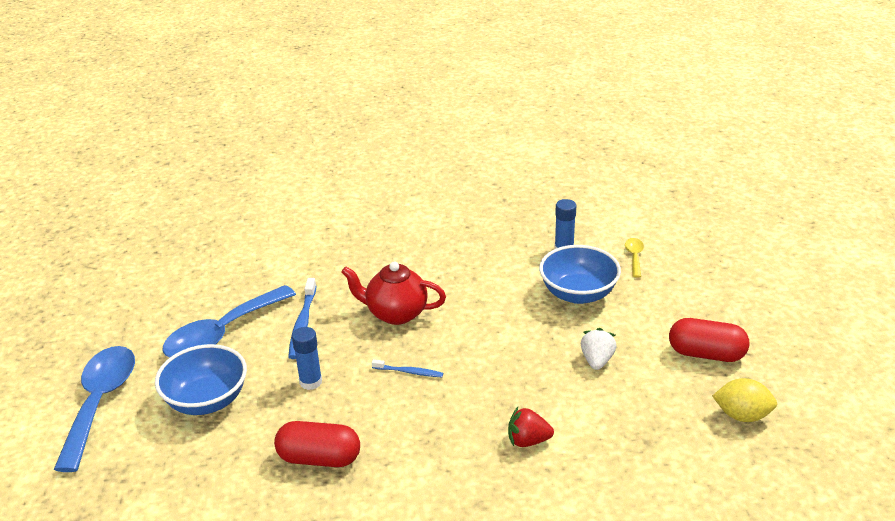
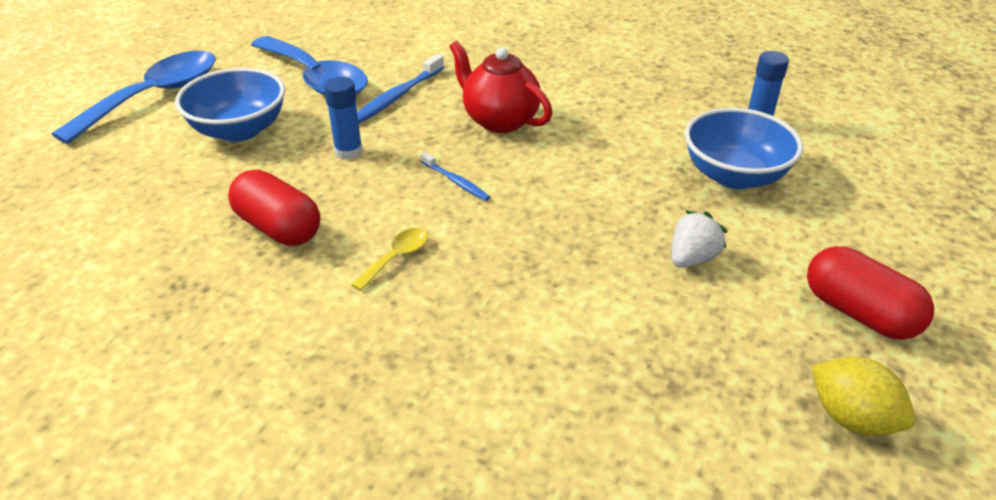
camera: 30 degrees right, 5 degrees up
(222, 334) = (316, 78): blue spoon -> blue spoon turned 120 degrees counterclockwise
(528, 441) = (518, 313): red strawberry -> none
(634, 257) = (847, 161): yellow spoon -> yellow spoon (396, 258)

